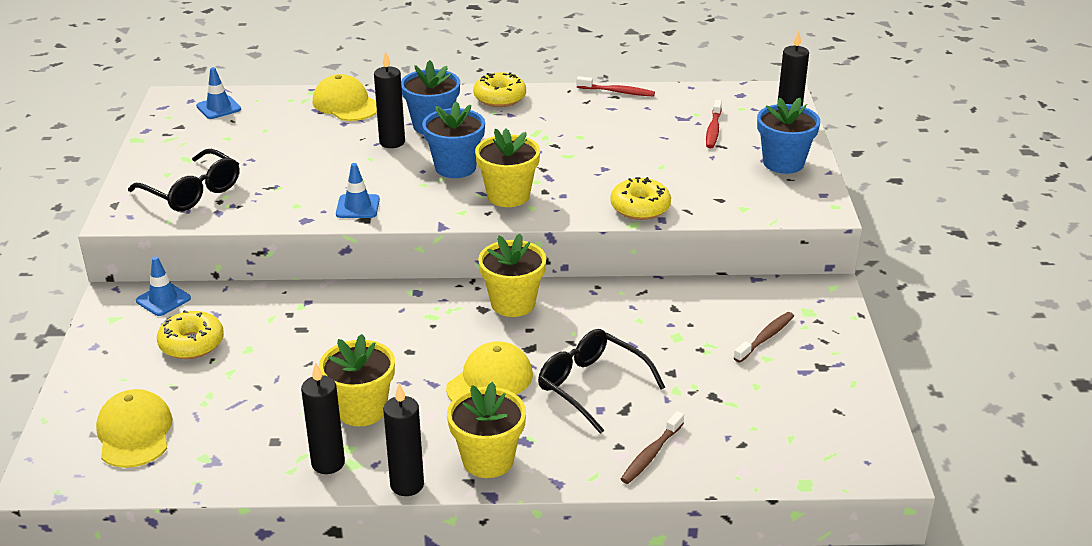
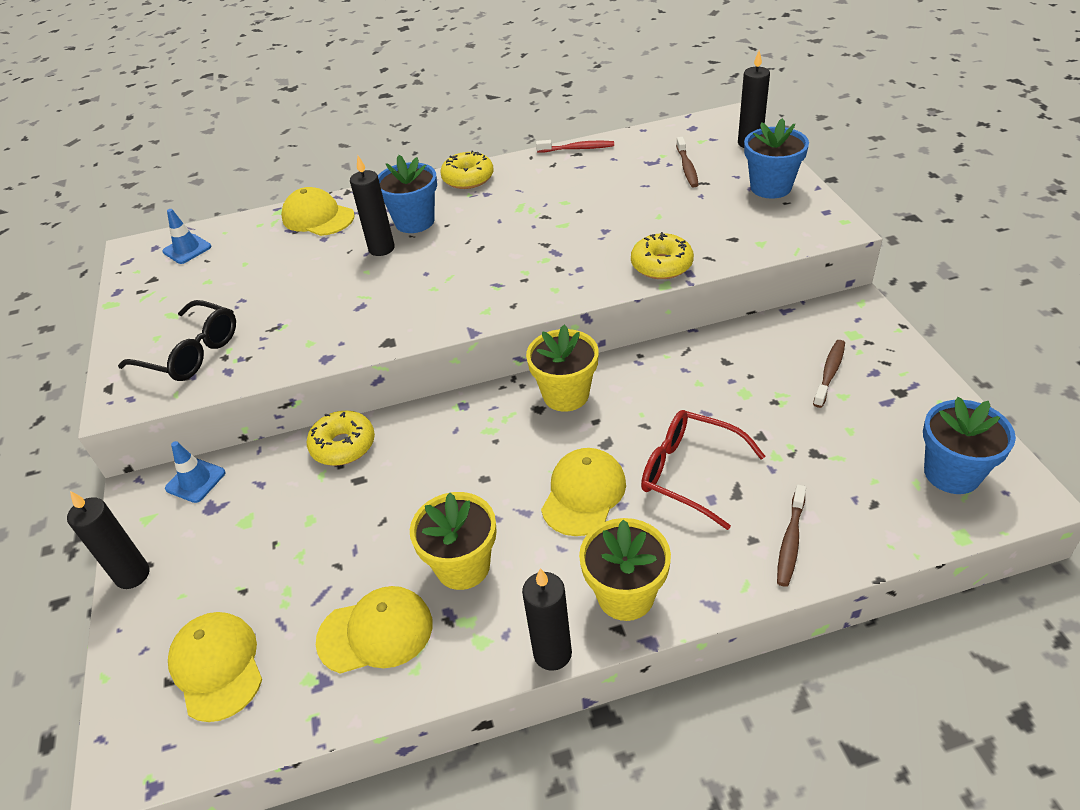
camera: 10 degrees left, 10 degrees up
(192, 344) = (245, 529): yellow donut -> yellow donut (343, 445)
(270, 439) = (375, 632): none -> yellow cap
(328, 463) = (453, 648): black candle -> black candle (133, 575)
(358, 207) = (375, 329): blue traffic cone -> none
(455, 167) = (457, 262): blue flower pot -> blue flower pot (952, 473)
(508, 196) = (525, 281): yellow flower pot -> none
(591, 386) = (689, 473): black glasses -> red glasses
(713, 130) = (687, 168): red toothbrush -> brown toothbrush

